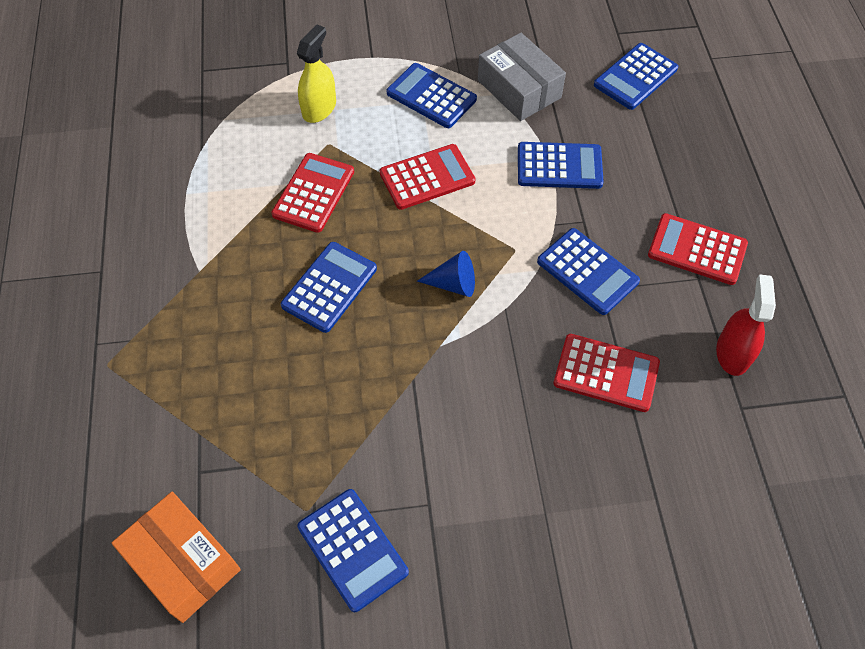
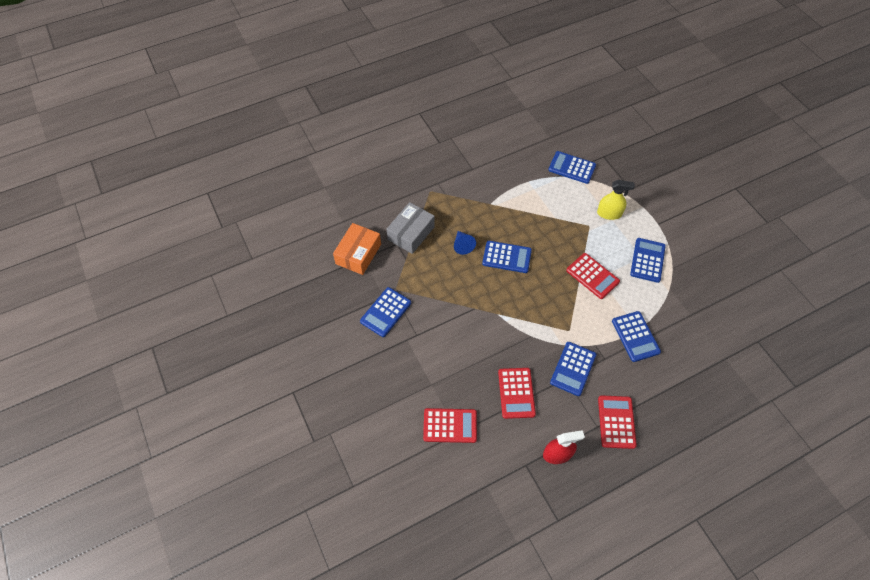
camera: 70 degrees right, 0 degrees up
(313, 193) = (556, 231): red calculator -> red calculator (450, 425)
(453, 284) = (534, 308): blue cone -> blue cone (462, 245)
(519, 89) = (679, 301): grey box -> grey box (411, 233)
(635, 77) = (727, 360): blue calculator -> blue calculator (572, 168)

